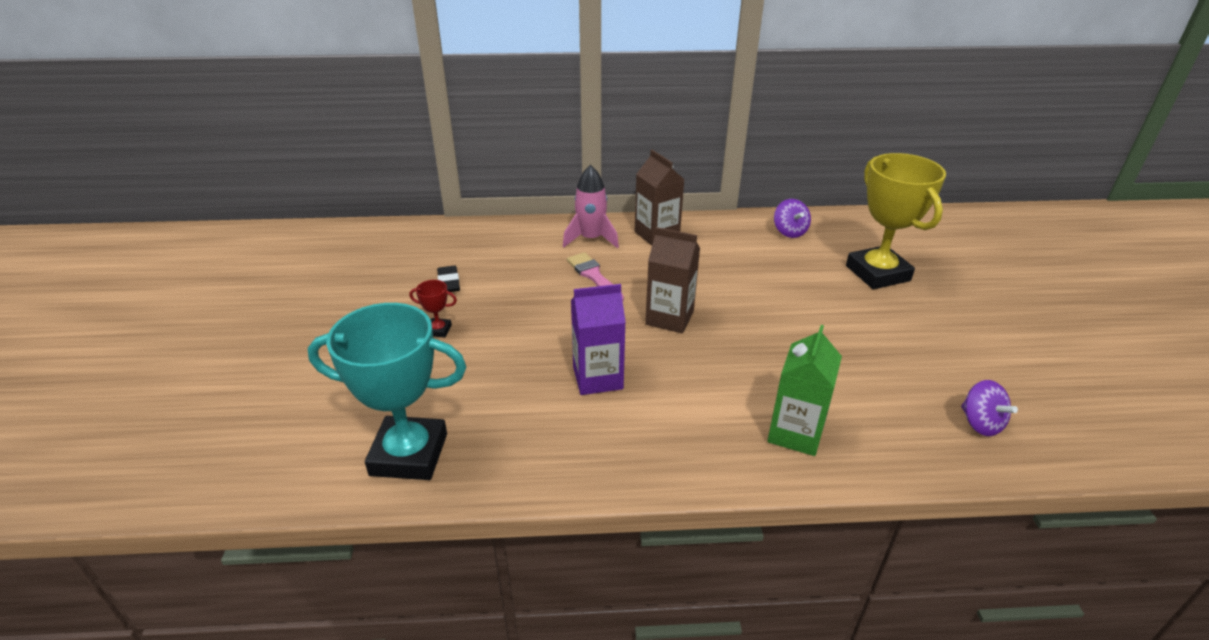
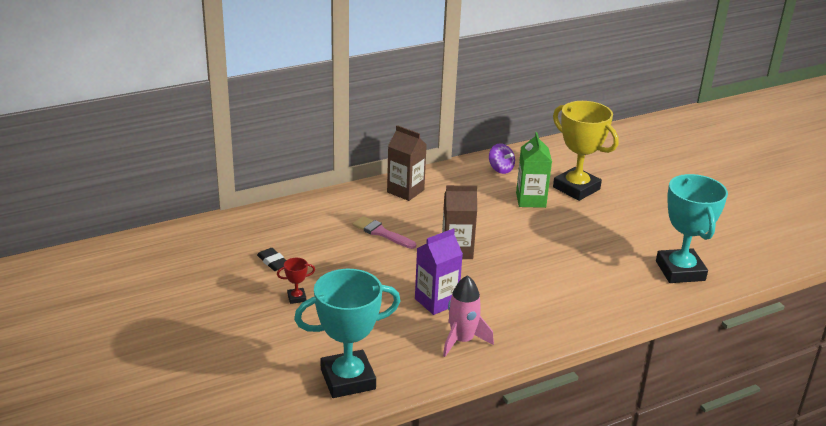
camera: 25 degrees left, 5 degrees down
(591, 239) = (357, 205): pink rocket -> pink rocket (462, 341)
(795, 433) = (580, 303): green carton -> green carton (530, 200)
(980, 423) = (680, 271): purple spinning top -> turquoise trophy

